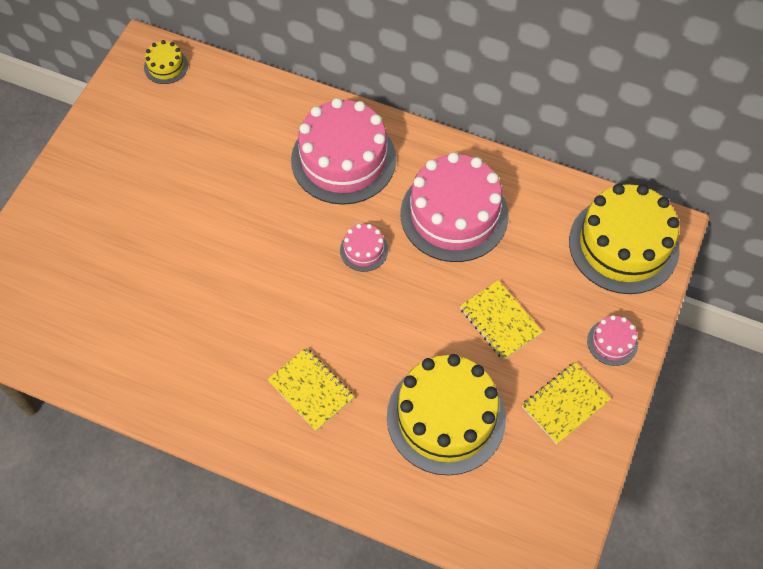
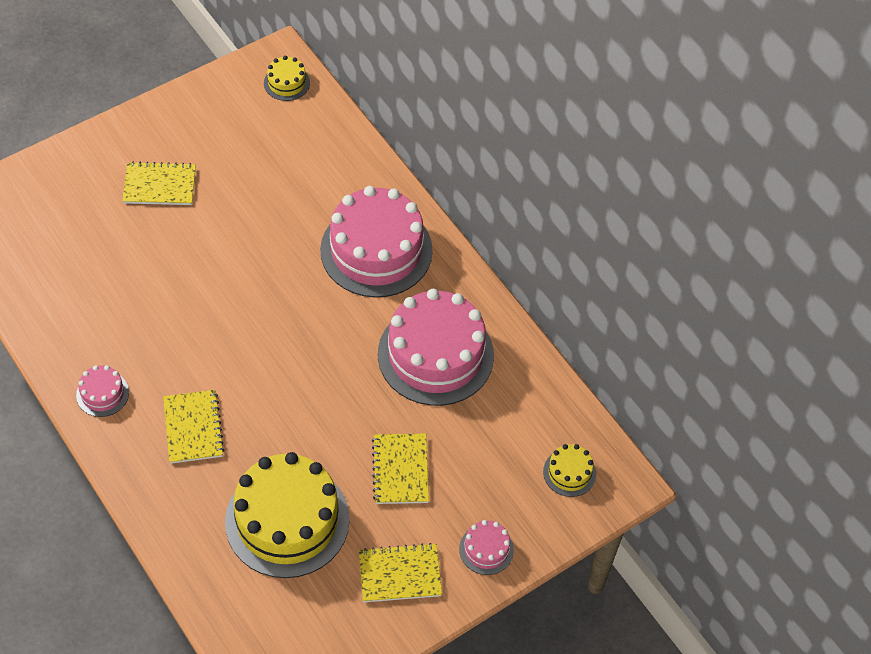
camera: 30 degrees right, 5 degrees down
(124, 207) = (159, 185): none -> yellow notebook
(364, 250) = (331, 339): pink cake -> pink cake (102, 394)
(623, 245) = (569, 472): yellow cake -> yellow cake, size x0.44

